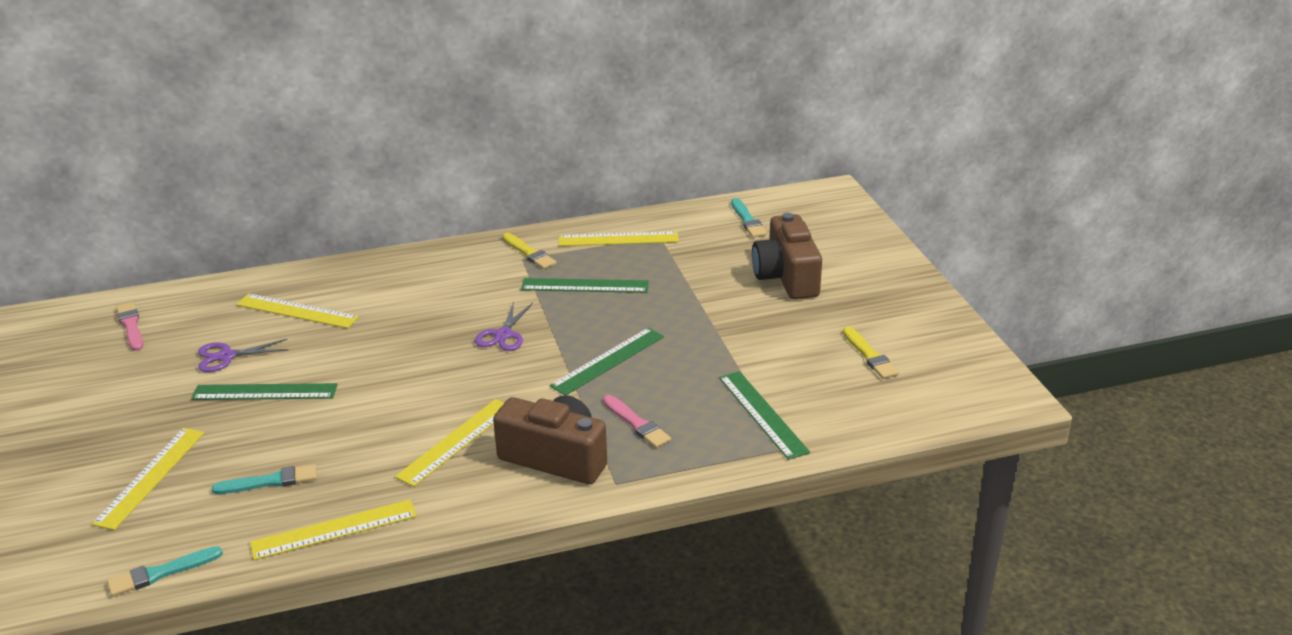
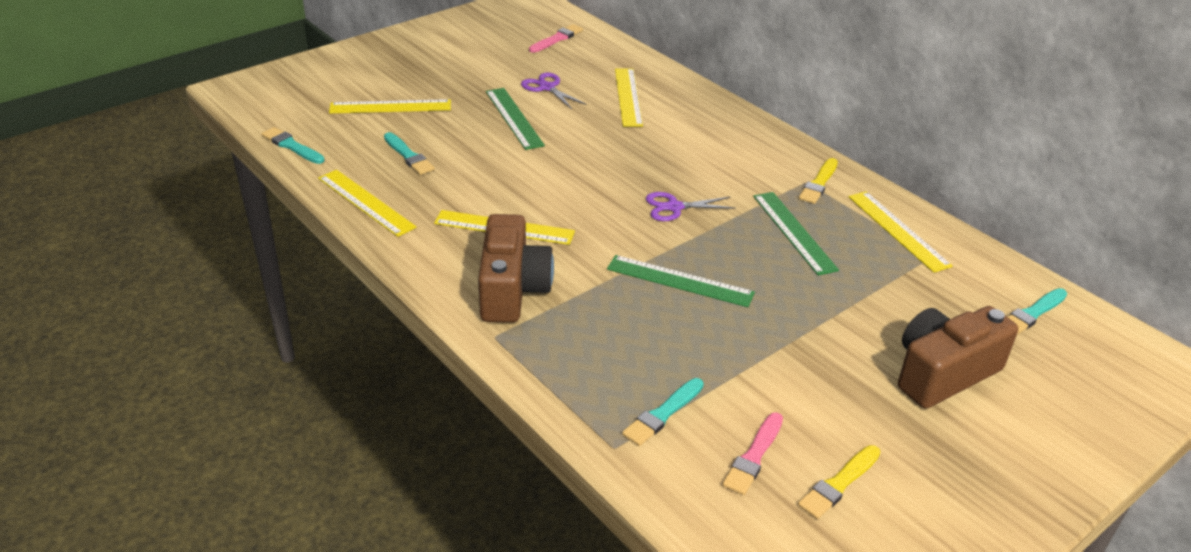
camera: 65 degrees right, 5 degrees up
(637, 424) = (591, 327): pink brush -> pink brush (754, 456)
(762, 414) = (663, 414): green ruler -> turquoise brush

